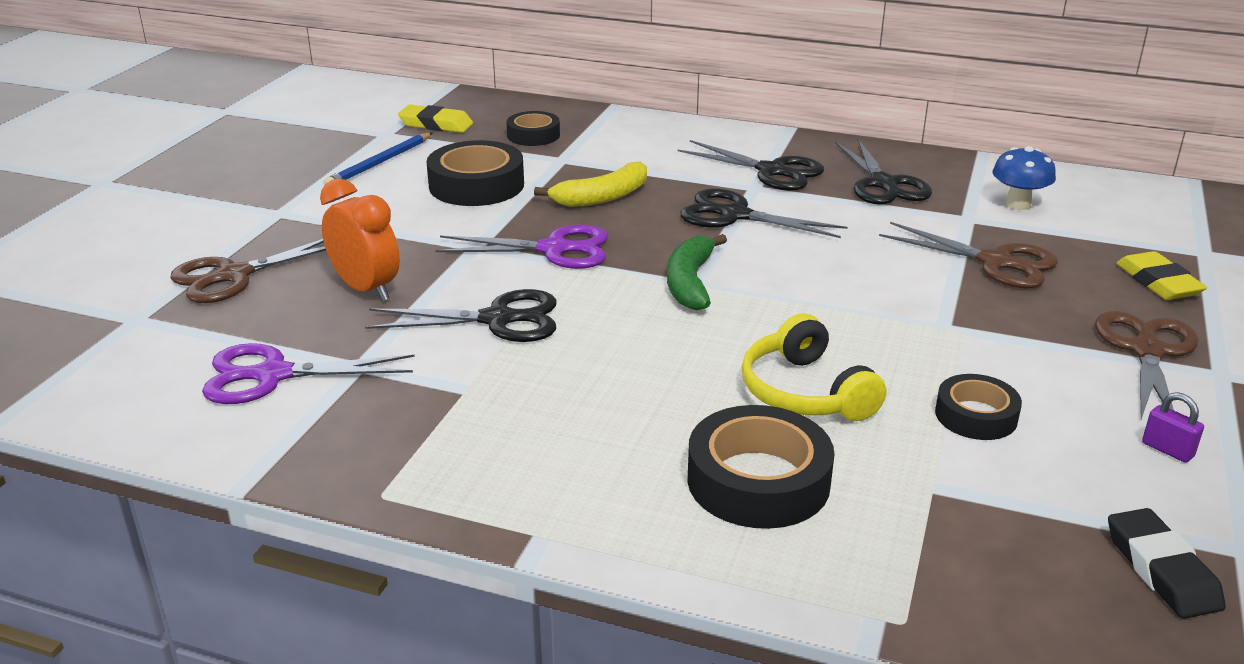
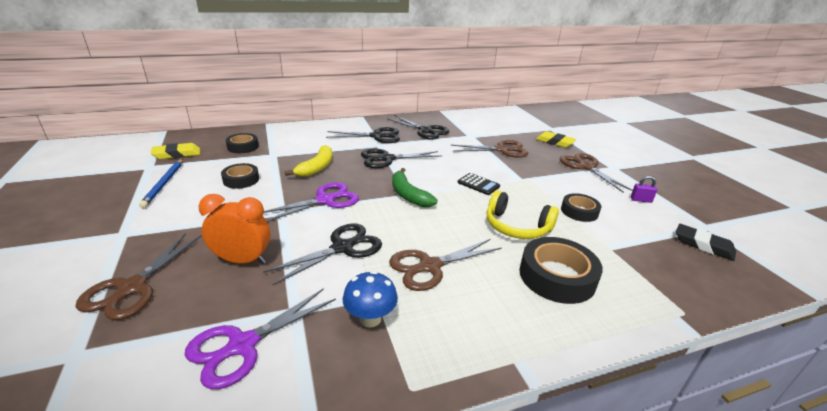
camera: 40 degrees left, 0 degrees up
(476, 185) = (241, 180): black tape -> black tape, size x0.61
(582, 387) = (429, 266): none -> brown scissors
(841, 306) = (478, 184): none -> black calculator
(1018, 204) = (479, 126): blue mushroom -> blue mushroom (370, 319)

